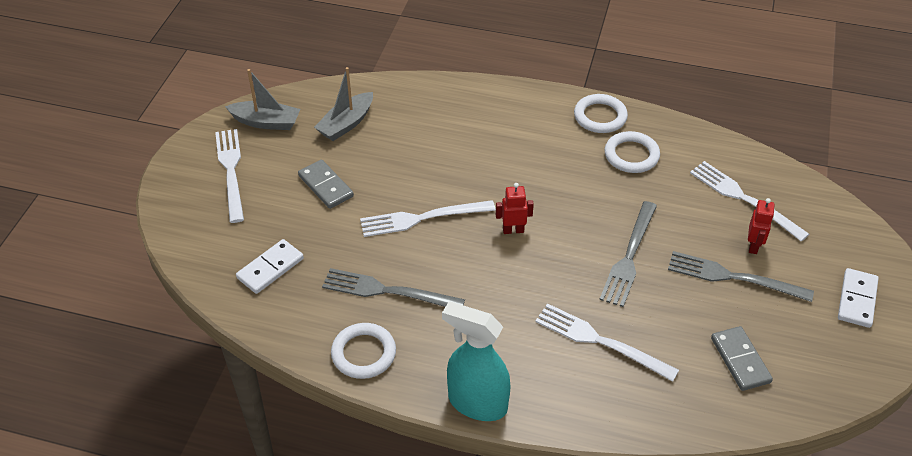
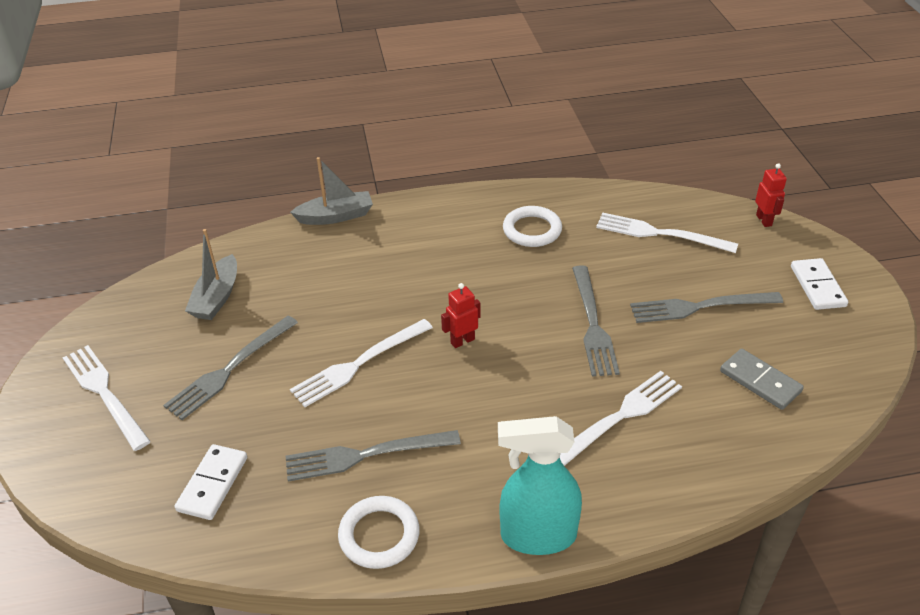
camera: 25 degrees left, 5 degrees down
(266, 122) = (120, 326): grey boat -> grey boat (335, 216)
(326, 186) = (229, 369): grey domino -> grey fork
(600, 117) = (479, 205): white ring -> none
(600, 341) = (620, 417): white fork -> white fork turned 135 degrees clockwise
(753, 246) = (697, 272): red robot -> red robot (764, 220)

